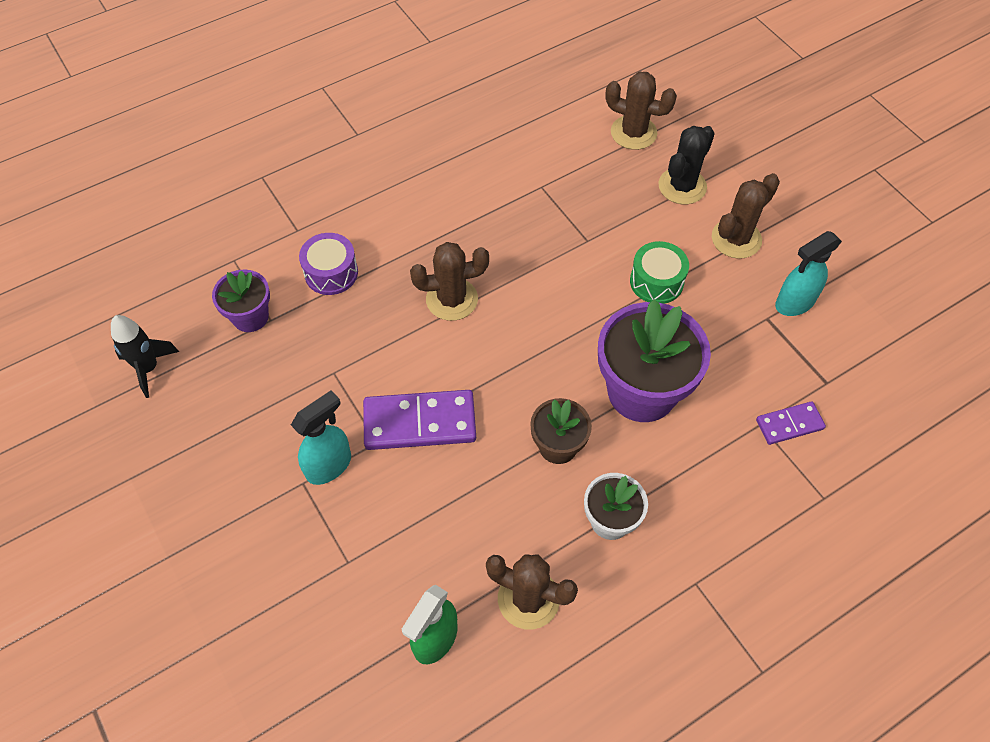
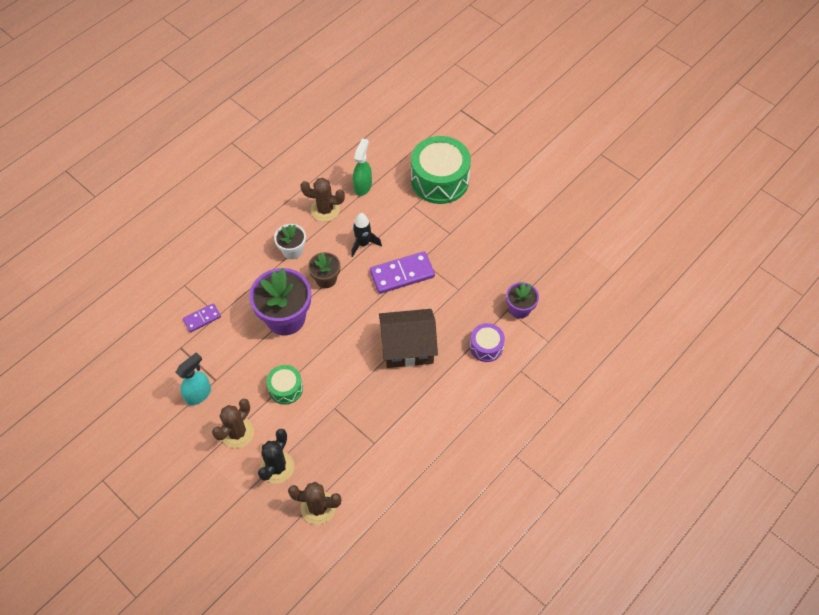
camera: 165 degrees right, 0 degrees up
(148, 368) = (559, 268): black rocket -> black rocket (363, 244)
(270, 612) = (439, 180): none -> green drum
(329, 465) = (440, 243): turquoise spray bottle -> none
(452, 299) = (408, 347): brown cactus -> brown house

